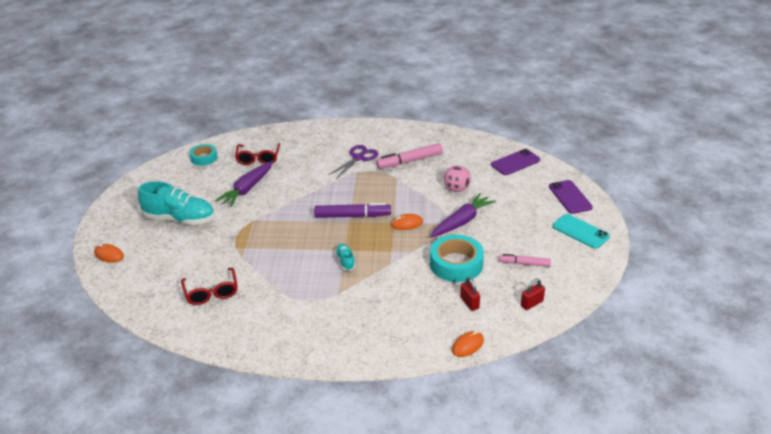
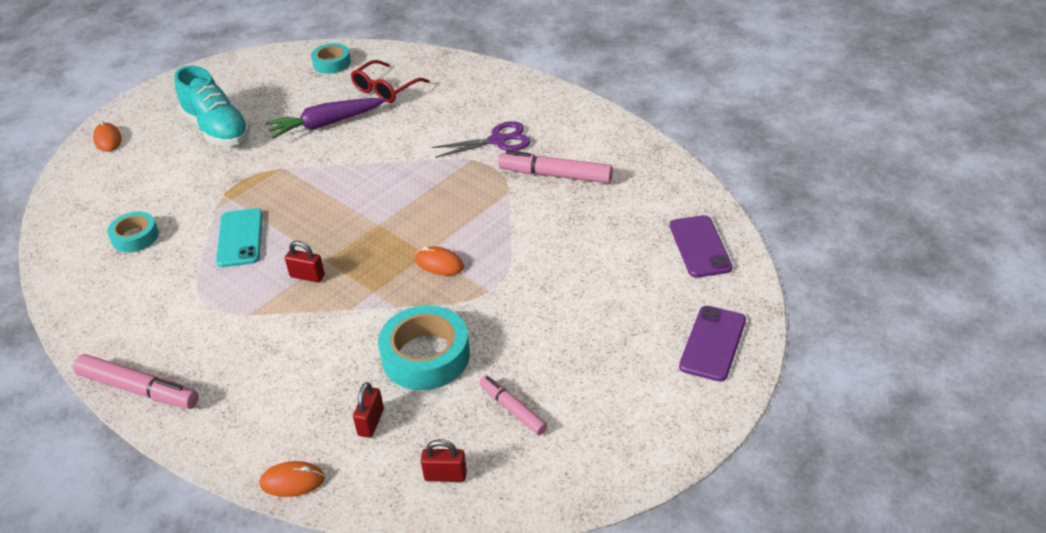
camera: 40 degrees right, 5 degrees up
(211, 292) = (135, 237): red glasses -> turquoise tape
(329, 356) = (139, 389): none -> pink marker
(345, 261) = (307, 276): turquoise shoe -> red padlock
(352, 216) = (391, 218): purple marker -> none
(456, 189) = (565, 246): pink ball -> none
(461, 221) = (510, 298): purple carrot -> none
(515, 162) = (700, 247): purple phone -> purple phone turned 75 degrees clockwise
(580, 231) = (657, 407): turquoise phone -> turquoise phone (240, 238)

